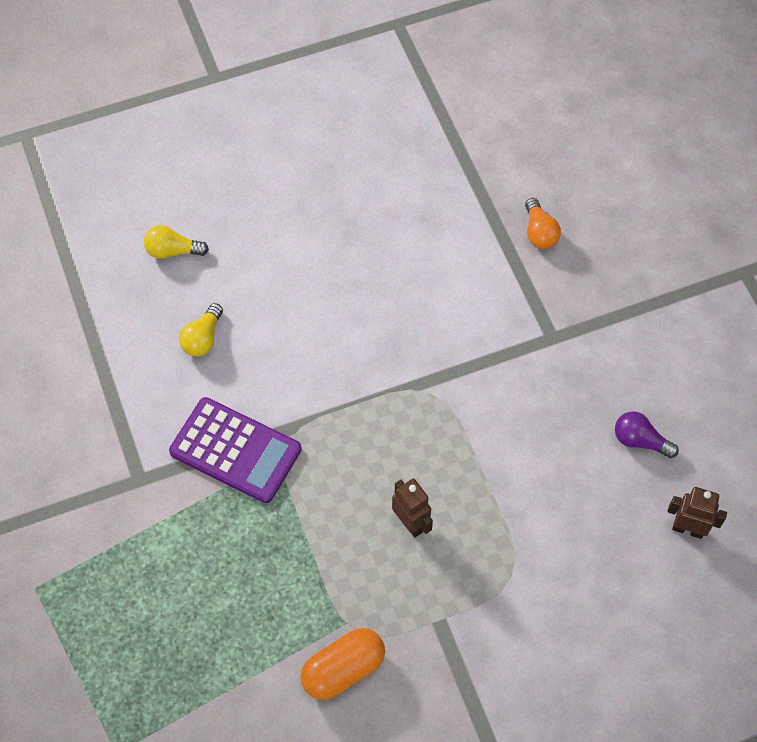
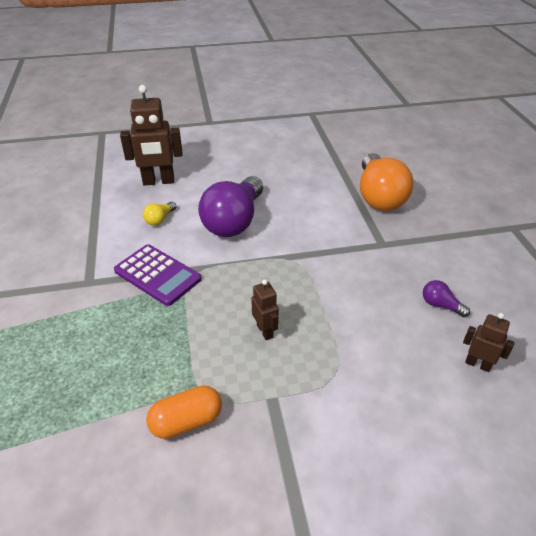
camera: 10 degrees right, 20 degrees down
(173, 251) = (158, 181): yellow light bulb -> brown robot
(321, 324) = (234, 221): none -> purple light bulb
(539, 232) = (379, 196): orange light bulb -> orange light bulb, size x2.41

